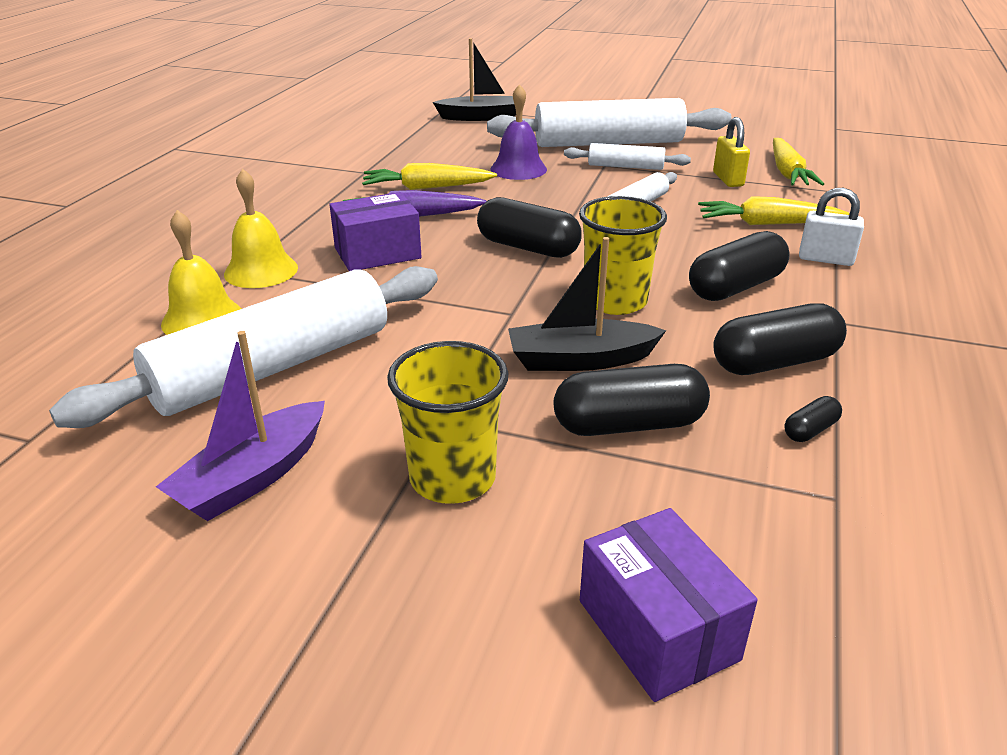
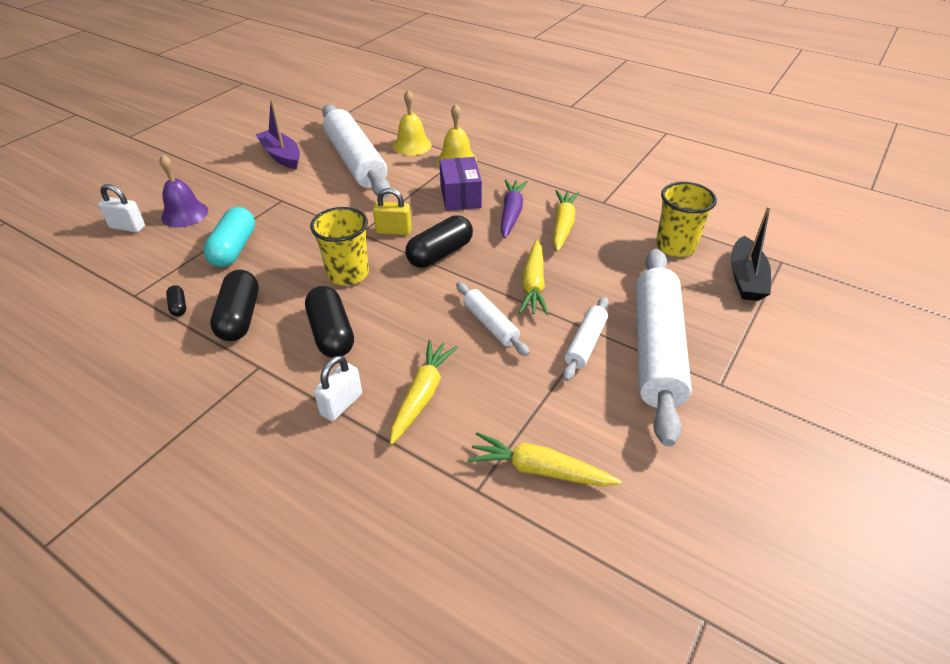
camera: 105 degrees right, 10 degrees up
(452, 478) = (241, 197): yellow cup -> yellow cup (675, 246)
(518, 169) = (593, 276): purple bell -> purple bell (184, 214)
(553, 193) = (533, 285): none -> yellow carrot
(580, 360) = (297, 246): black boat -> none
(628, 424) = (234, 249): black capsule -> turquoise capsule
(657, 630) = (127, 227): purple box -> white padlock
(728, 179) = (533, 408): yellow padlock -> yellow padlock (393, 231)

